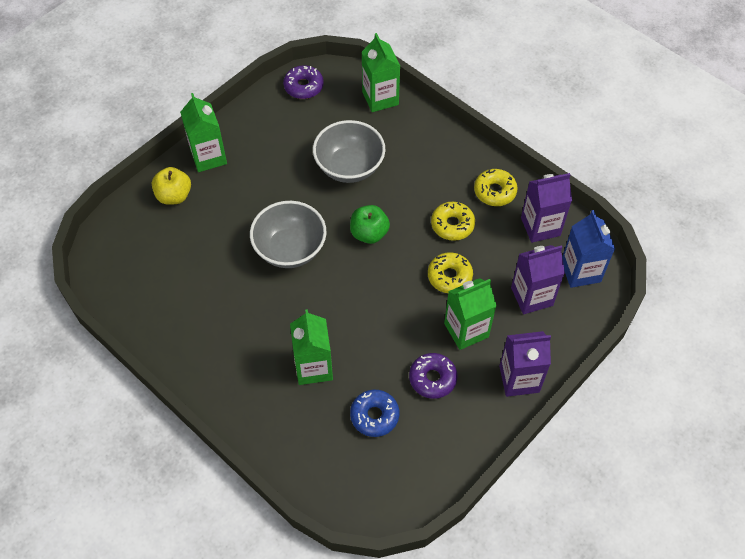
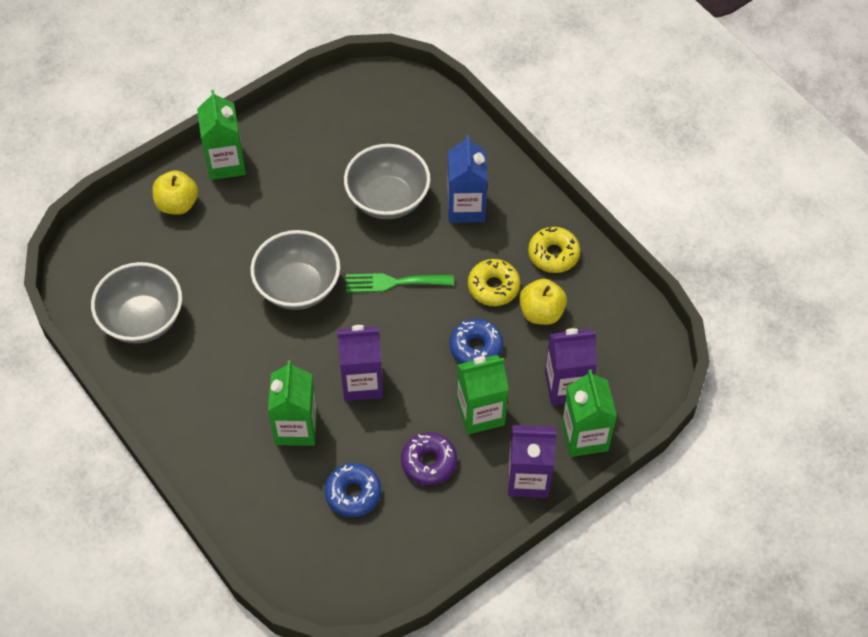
camera: 10 degrees right, 0 degrees up
(163, 296) = (143, 320): none -> grey bowl
(303, 86) = (355, 93): purple donut -> none
(369, 233) = (393, 282): green apple -> green fork
(380, 98) = (443, 120): green carton -> green carton (584, 436)
(449, 276) = (476, 347): yellow donut -> blue donut
(496, 240) = (541, 312): none -> yellow apple
(540, 226) = (597, 304): purple carton -> purple carton (362, 382)
(580, 271) = (632, 365): blue carton -> blue carton (466, 207)

